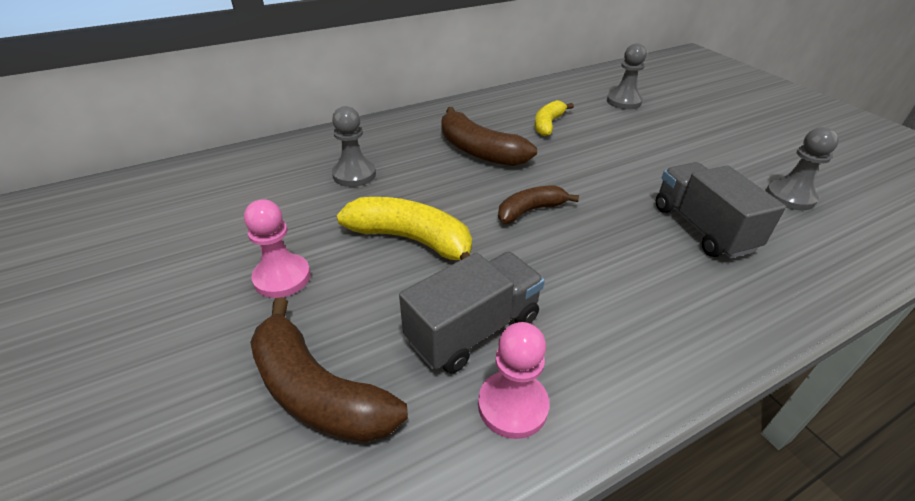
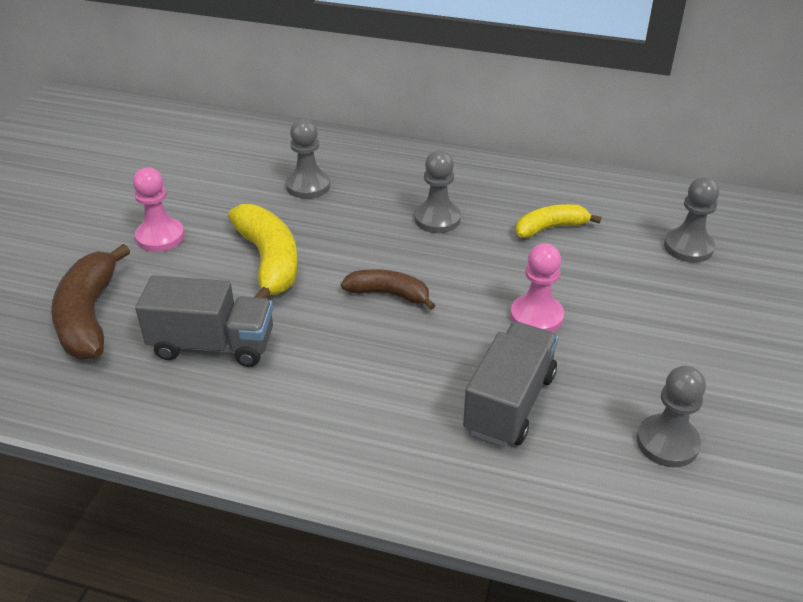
camera: 45 degrees right, 0 degrees up
(479, 151) = (437, 219): brown banana -> grey pawn
(512, 405) = (165, 400): pink pawn -> pink pawn (536, 316)

